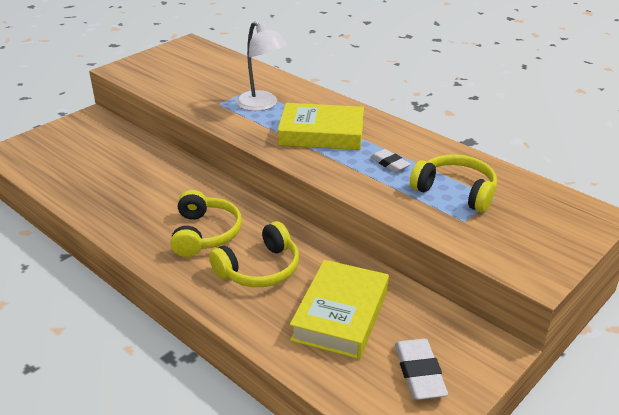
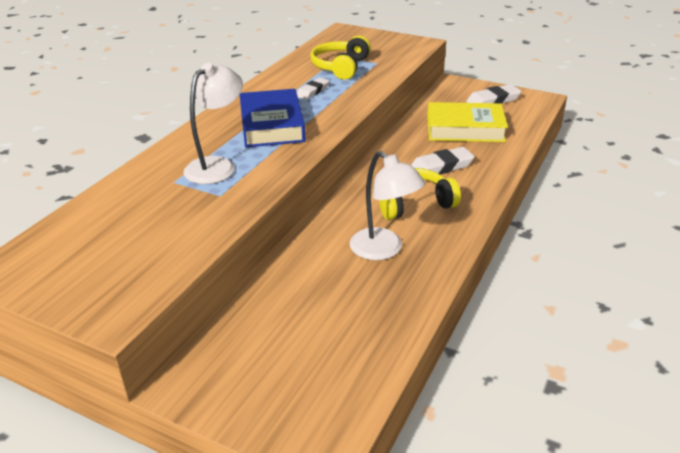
camera: 105 degrees left, 0 degrees up
(150, 203) = (384, 250): none -> white lamp
(259, 269) = (441, 167): yellow headphones -> white eraser
(321, 133) = (272, 125): yellow book -> blue book

